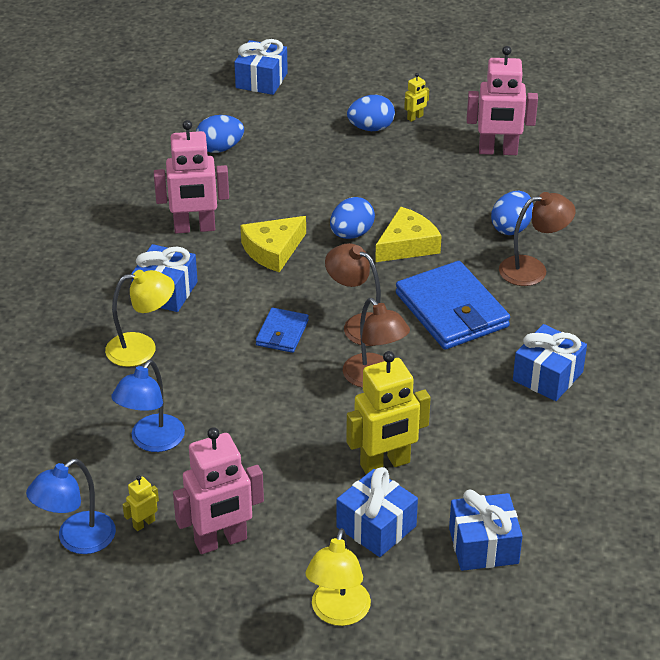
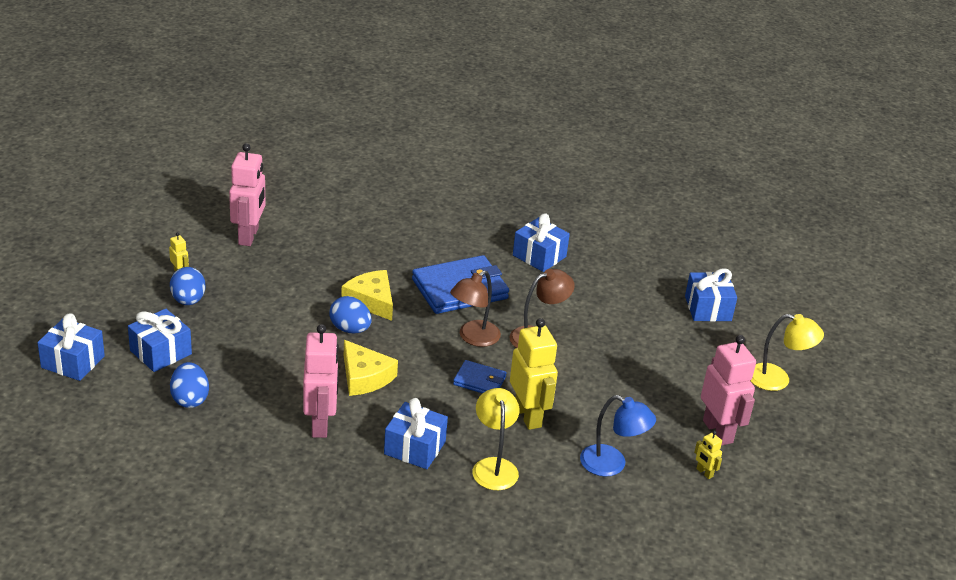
camera: 90 degrees left, 5 degrees down
(77, 540) = (726, 512): blue lamp -> none
(376, 526) = (695, 353): blue gift -> blue gift (161, 352)
(385, 464) = (632, 342): yellow robot -> yellow robot (528, 416)
(511, 228) = (359, 245): blue egg -> none
(533, 269) = (415, 243): brown lamp -> none

